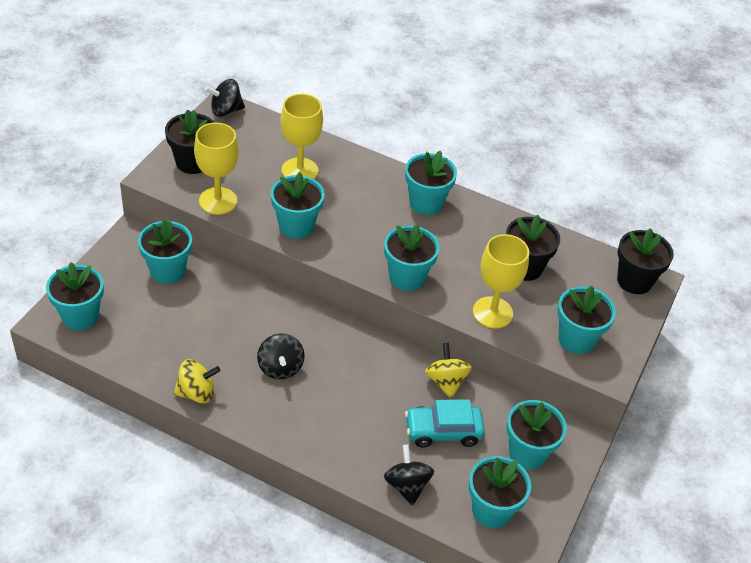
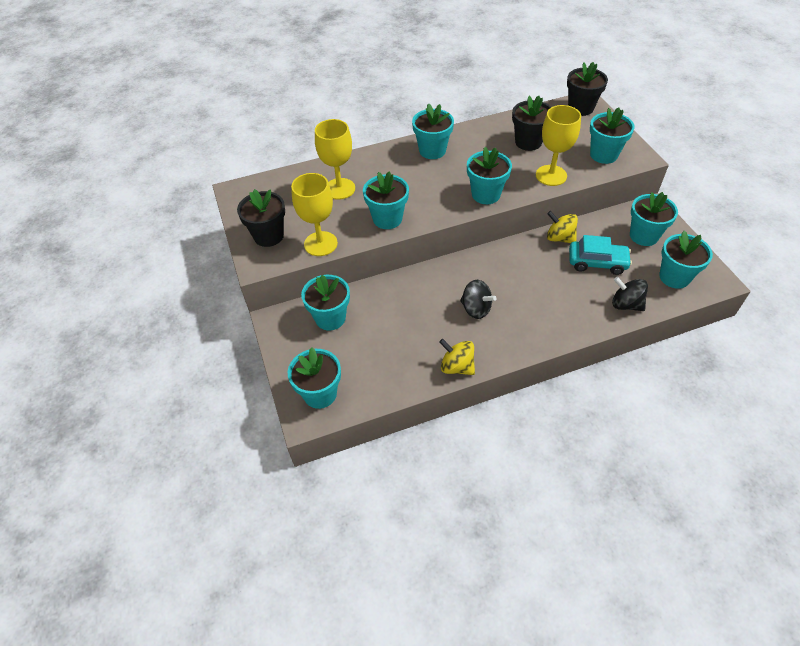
camera: 40 degrees left, 5 degrees up
(196, 393) = (457, 366): yellow spinning top -> yellow spinning top turned 90 degrees counterclockwise
(226, 110) = (240, 192): black spinning top -> none
(443, 431) = (597, 262): turquoise car -> turquoise car turned 120 degrees counterclockwise

